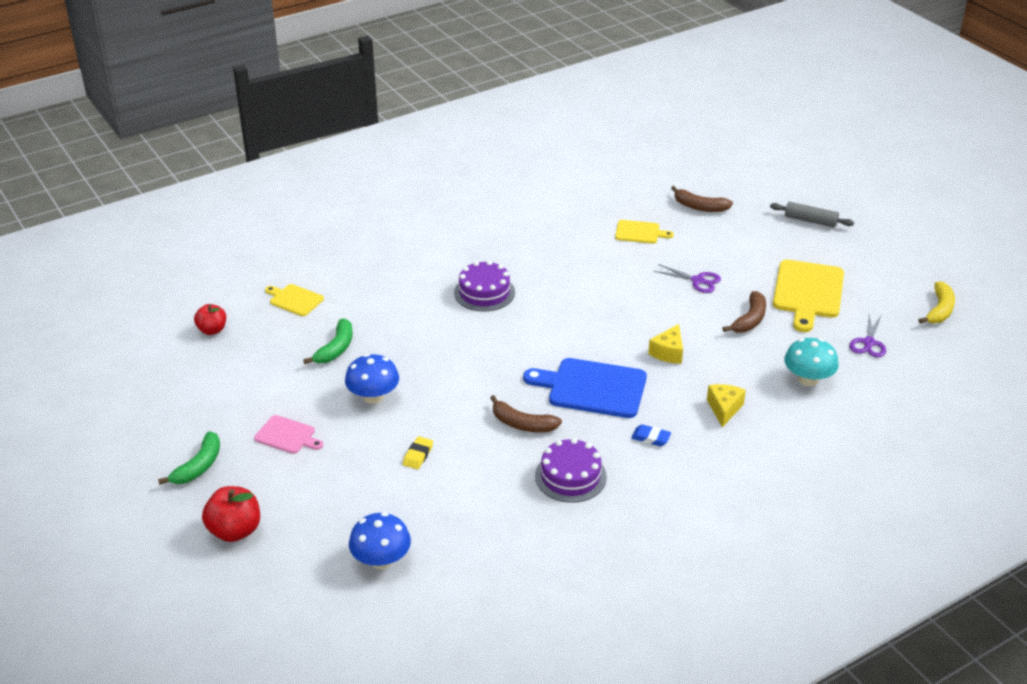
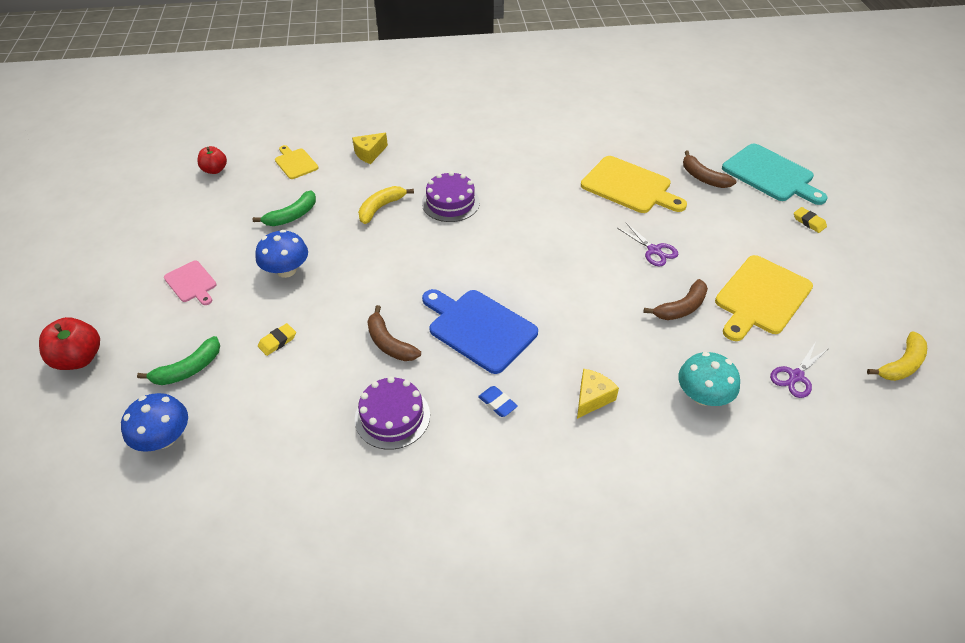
camera: 25 degrees right, 10 degrees up
(199, 466) = (105, 286): green banana -> green banana (188, 369)
(420, 316) = (381, 208): none -> yellow banana
(639, 232) = (629, 186): yellow cutting board -> yellow cutting board, size x1.84
(668, 352) = (576, 316): yellow cheese -> yellow cheese (369, 153)
(755, 189) = (770, 175): none -> turquoise cutting board
(810, 220) = (809, 222): grey rolling pin -> yellow eraser

